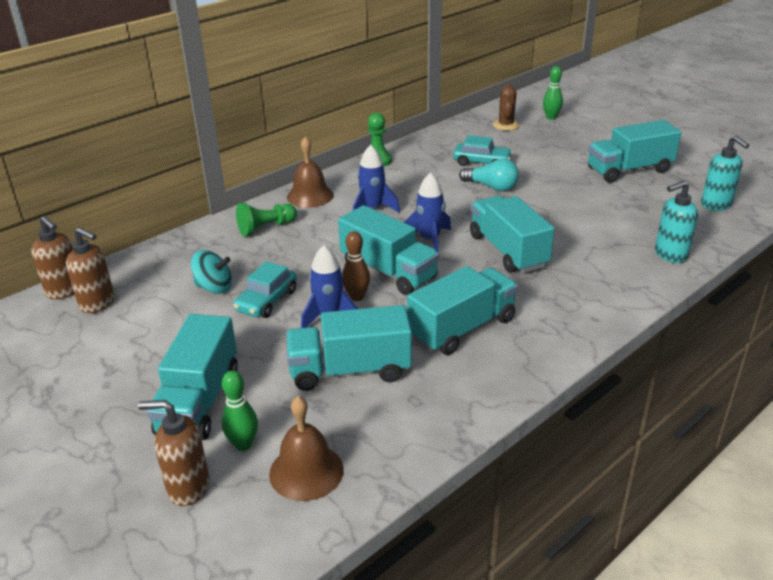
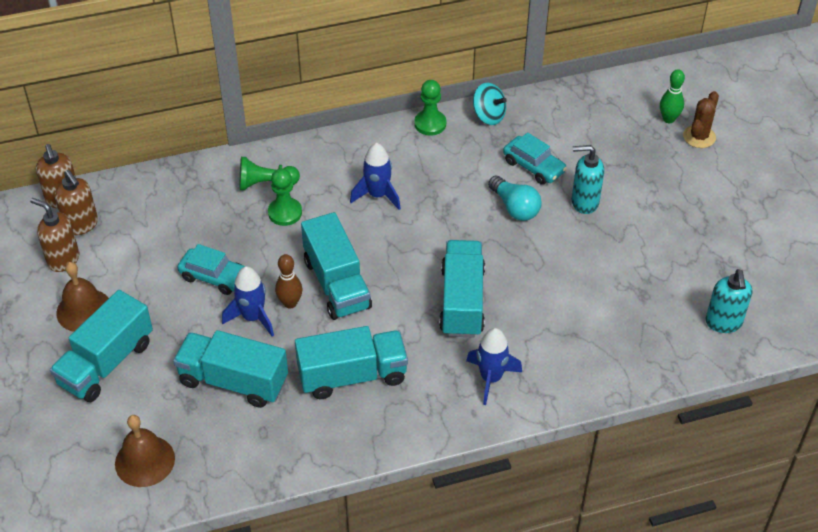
camera: 25 degrees right, 15 degrees up
(188, 488) = (59, 438): brown soap dispenser -> brown soap dispenser (63, 260)
(214, 287) = (181, 243): turquoise spinning top -> turquoise spinning top (488, 116)
(243, 444) = (115, 417): green bowling pin -> none
(267, 301) = (214, 277): turquoise car -> turquoise car turned 120 degrees counterclockwise
(299, 241) = (285, 213): none -> green pawn
(310, 196) = (331, 153): brown bell -> brown bell (84, 310)
(429, 240) = (401, 258): blue rocket -> blue rocket (491, 378)
(506, 125) = (607, 114): brown cactus -> brown cactus (699, 137)
(629, 170) = (679, 237): turquoise truck -> none
(670, 255) = (611, 368): turquoise soap dispenser -> turquoise soap dispenser (584, 202)

